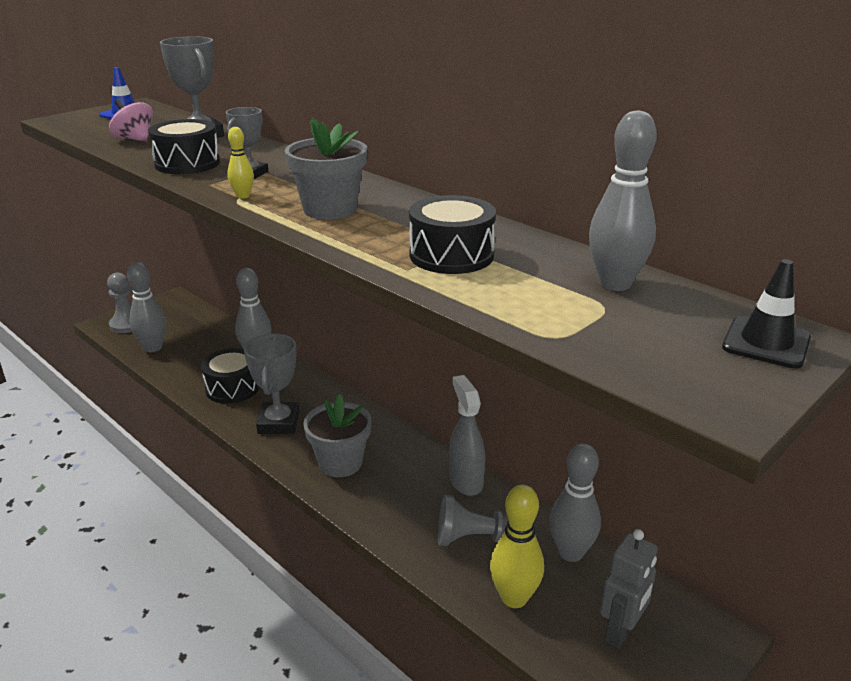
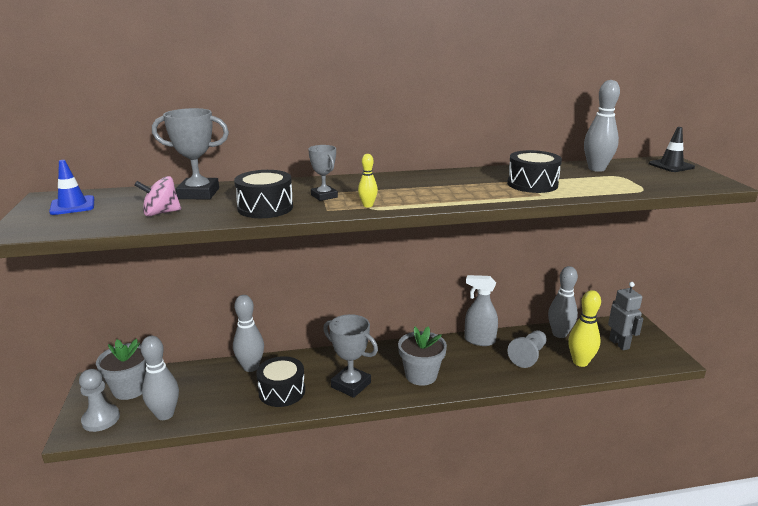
camera: 55 degrees left, 5 degrees down
(330, 209) = (428, 192): grey flower pot -> grey flower pot (130, 389)

